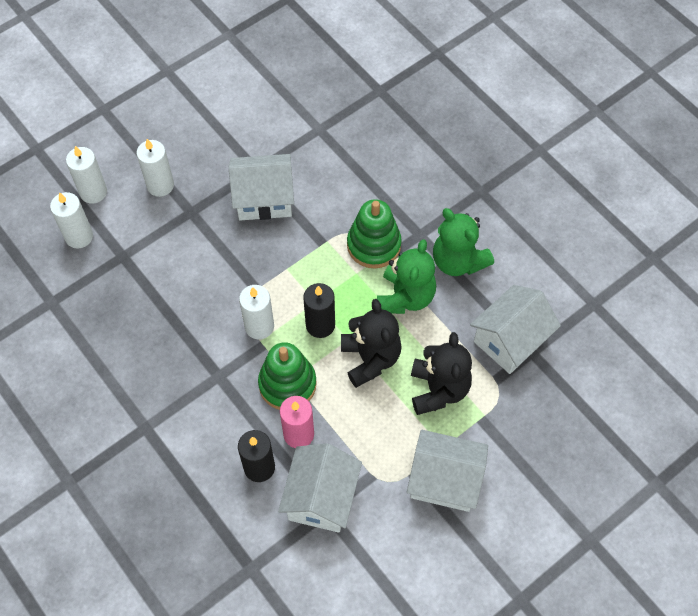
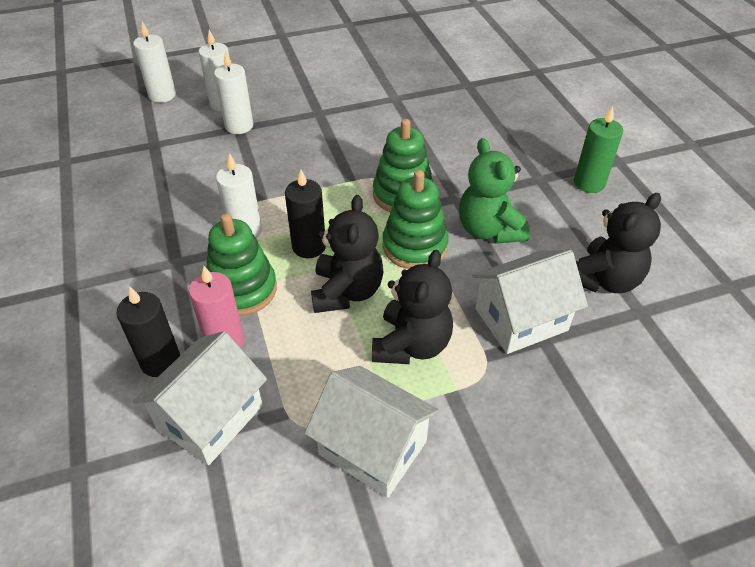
camera: 20 degrees right, 15 degrees down
(79, 236) = (126, 121): white candle -> white candle (239, 126)
(264, 199) = (312, 134): white house -> none
(405, 297) = (414, 246): green teddy bear -> green stacking toy
(523, 184) = (589, 183): none -> green candle
(560, 282) = (604, 280): none -> black teddy bear

